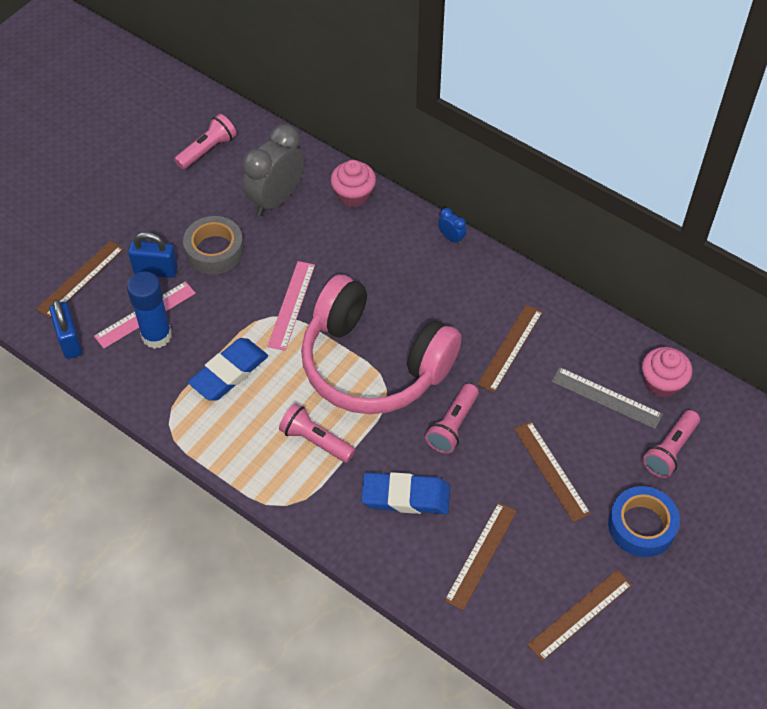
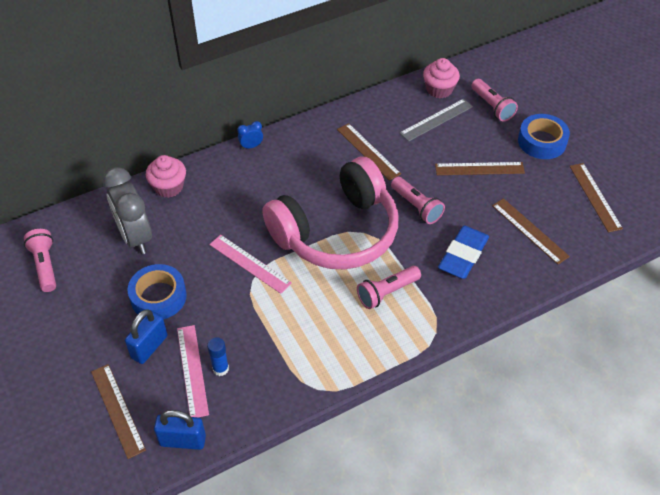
camera: 65 degrees left, 5 degrees down
(156, 336) = (220, 369): blue glue stick -> blue glue stick, size x0.56
(214, 250) = (158, 297): grey tape -> blue tape
(229, 372) = (290, 328): blue eraser -> none

